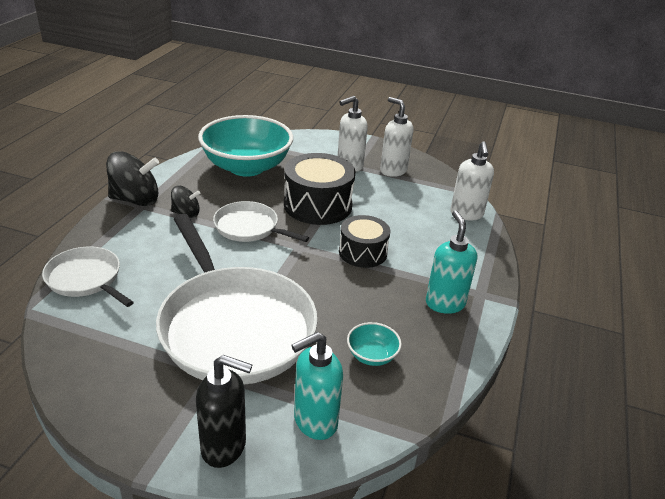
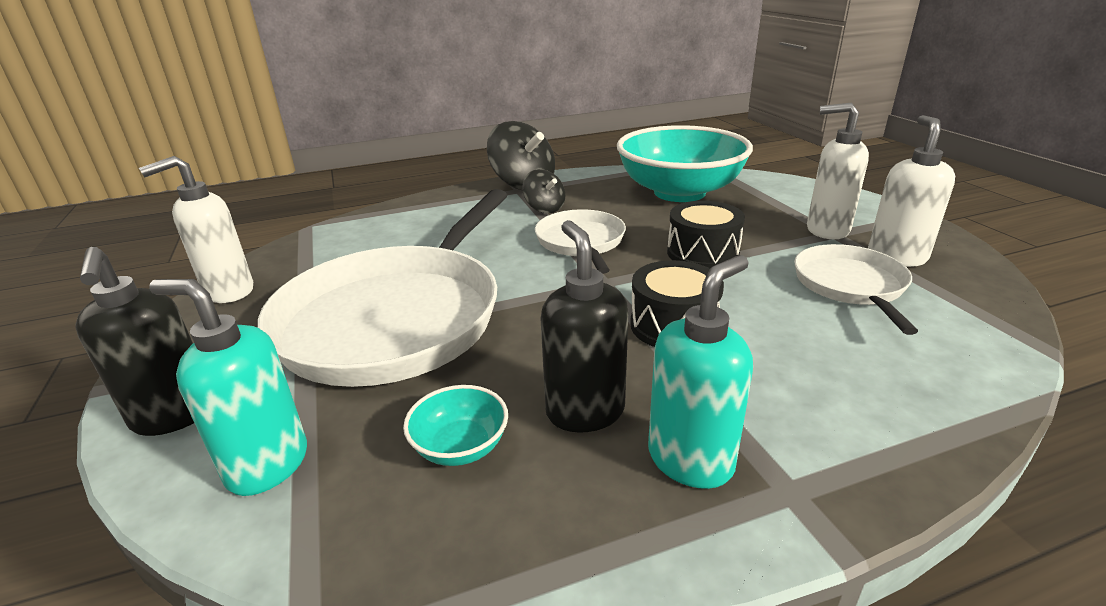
camera: 55 degrees right, 5 degrees down
(86, 279) = (378, 223): white pan -> white pan (850, 285)
(317, 205) = (702, 253): black drum -> black drum, size x0.64
(389, 310) = (585, 411): none -> black soap dispenser
(466, 214) = (963, 363): white soap dispenser -> white soap dispenser (228, 292)

